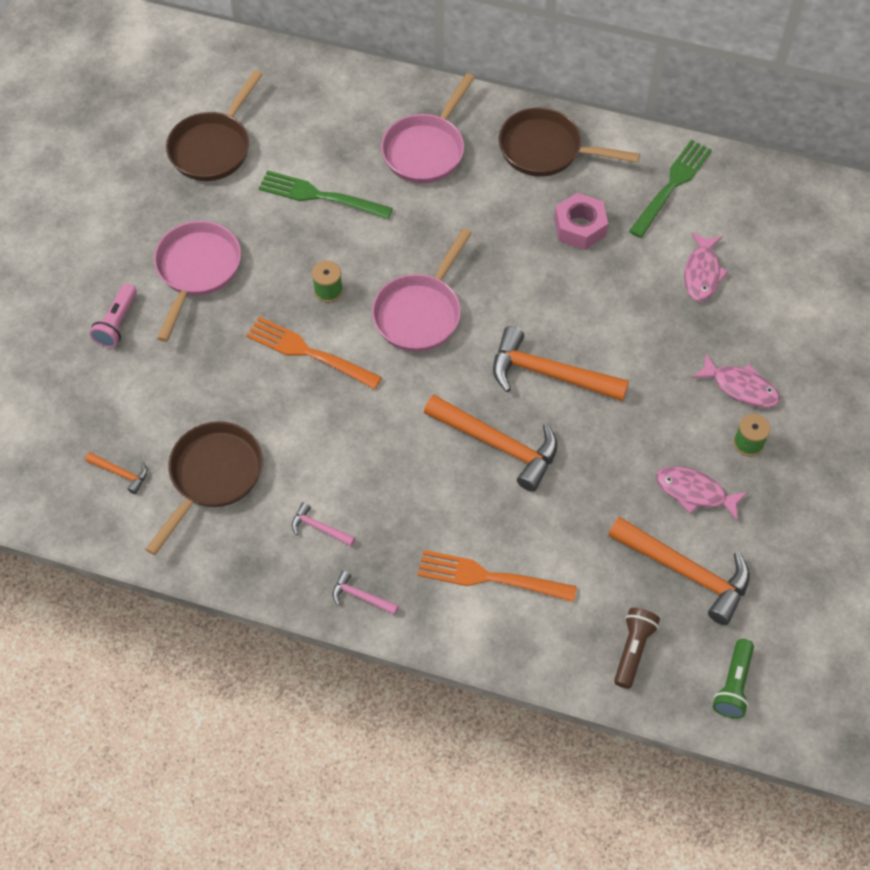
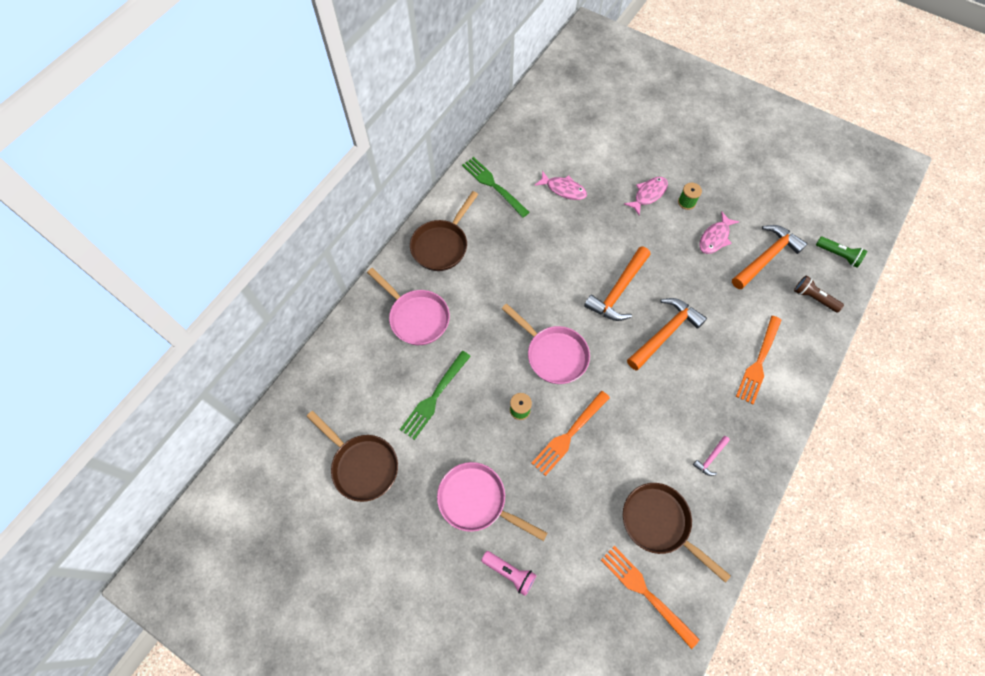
camera: 75 degrees left, 5 degrees up
(121, 473) = (645, 593): orange hammer -> orange fork
(361, 596) = (764, 442): pink hammer -> none
(580, 227) = (510, 243): pink nut -> none

